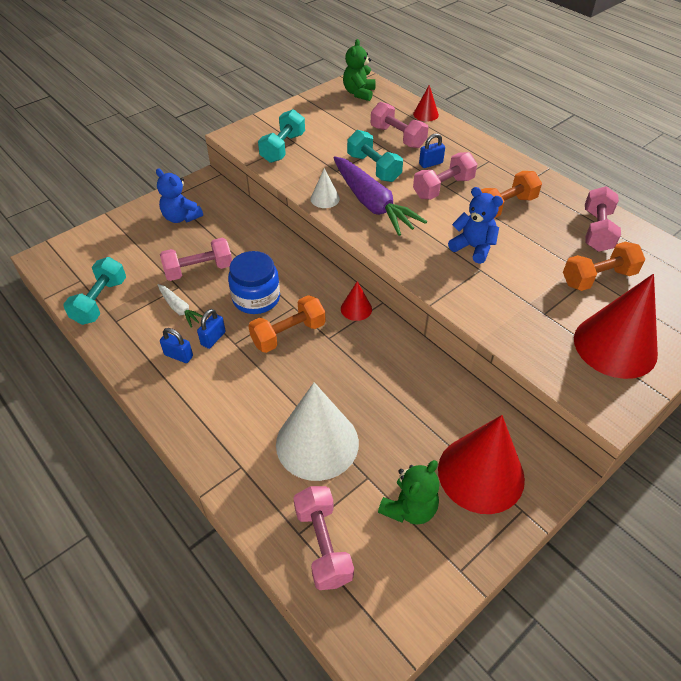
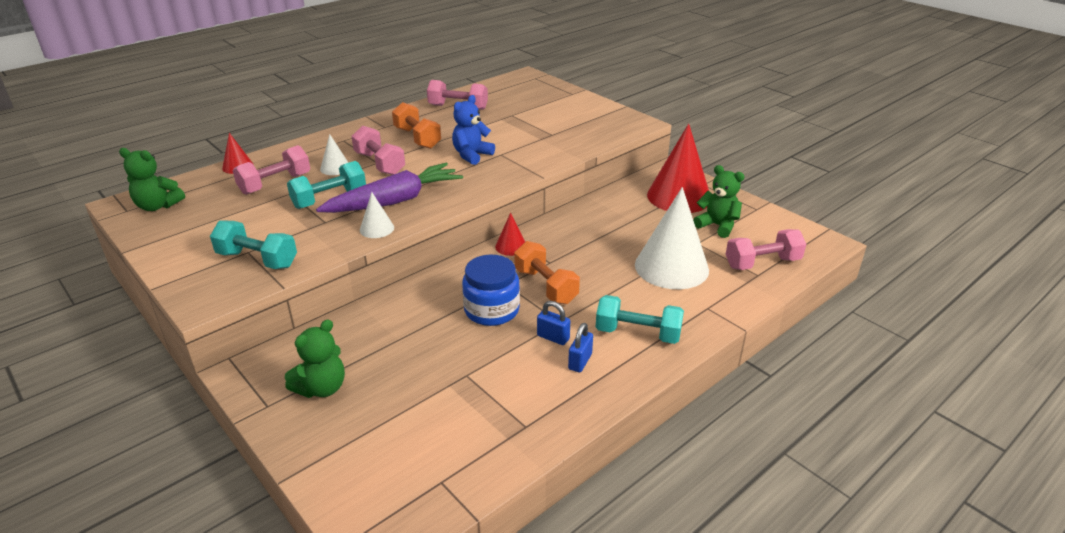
camera: 90 degrees left, 15 degrees down
(100, 301) = (488, 448): turquoise dumbbell -> turquoise dumbbell (638, 333)
(179, 309) = (506, 369): white carrot -> none
(181, 217) = (322, 388): blue teddy bear -> green teddy bear
(199, 270) = (438, 359): pink dumbbell -> none
(430, 163) = (335, 168): blue padlock -> white cone
(598, 278) = (513, 113): orange dumbbell -> none
(615, 346) = (582, 115): red cone -> none

